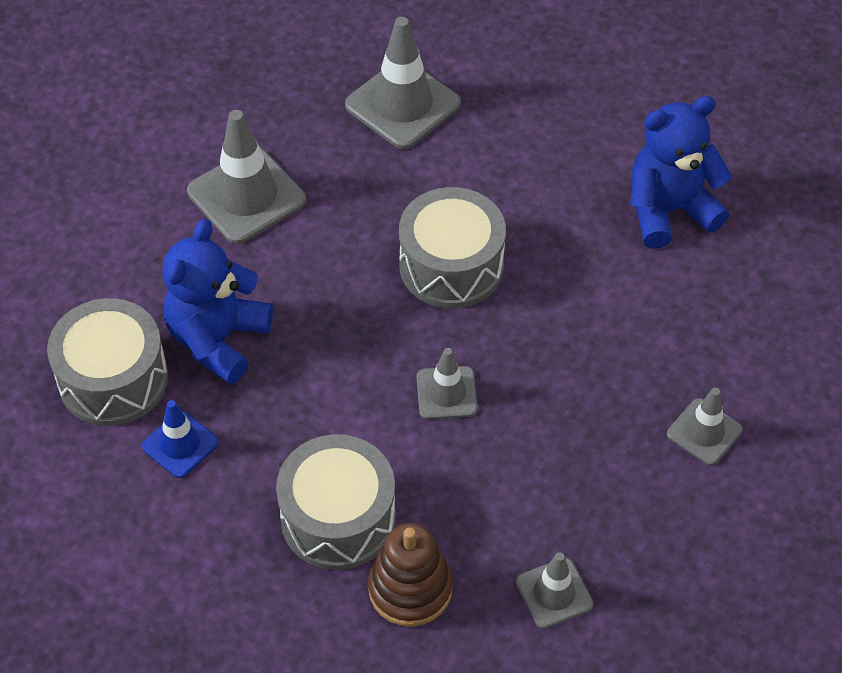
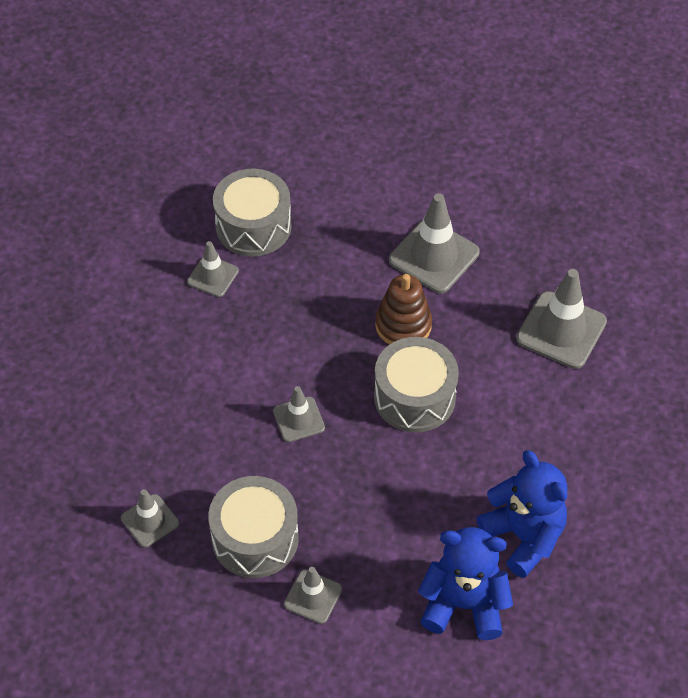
camera: 75 degrees right, 0 degrees up
(180, 444) = (213, 276): blue traffic cone -> grey traffic cone
(218, 339) = (303, 274): blue teddy bear -> blue teddy bear (464, 604)
(338, 518) = (179, 379): grey drum -> grey drum (255, 538)
(410, 588) = (134, 433): brown stacking toy -> brown stacking toy (403, 325)

